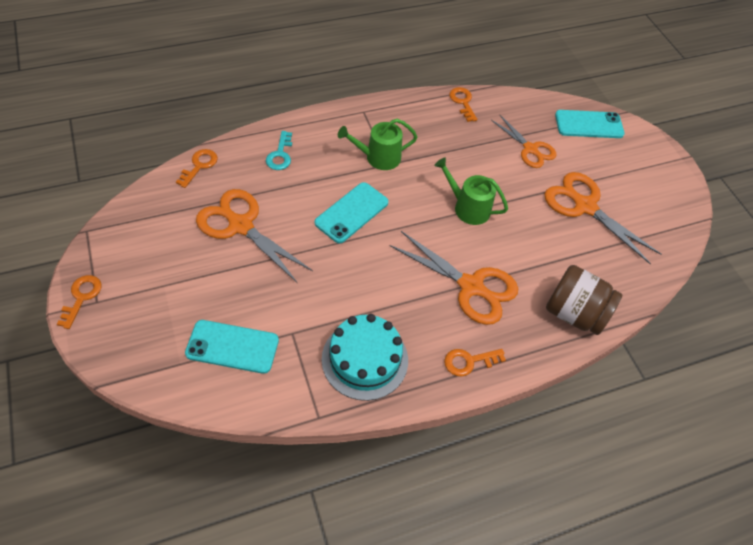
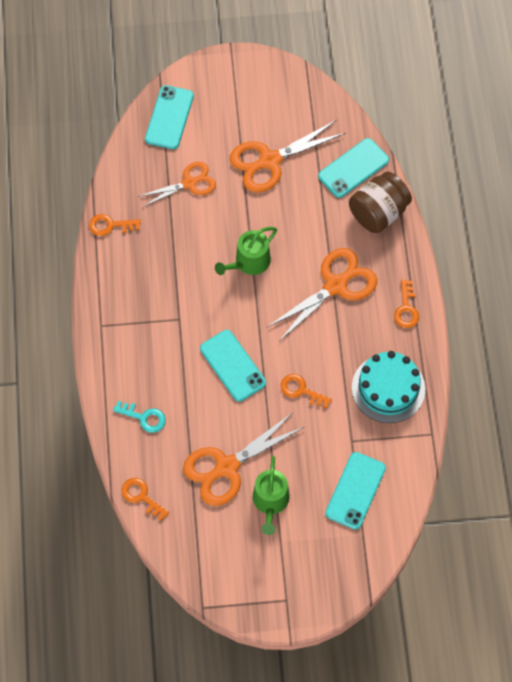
camera: 70 degrees left, 10 degrees up
(81, 297) = (279, 612): orange key -> orange key (301, 390)
(378, 157) = (168, 325): green watering can -> green watering can (270, 501)
(614, 280) = (353, 168): none -> turquoise phone

